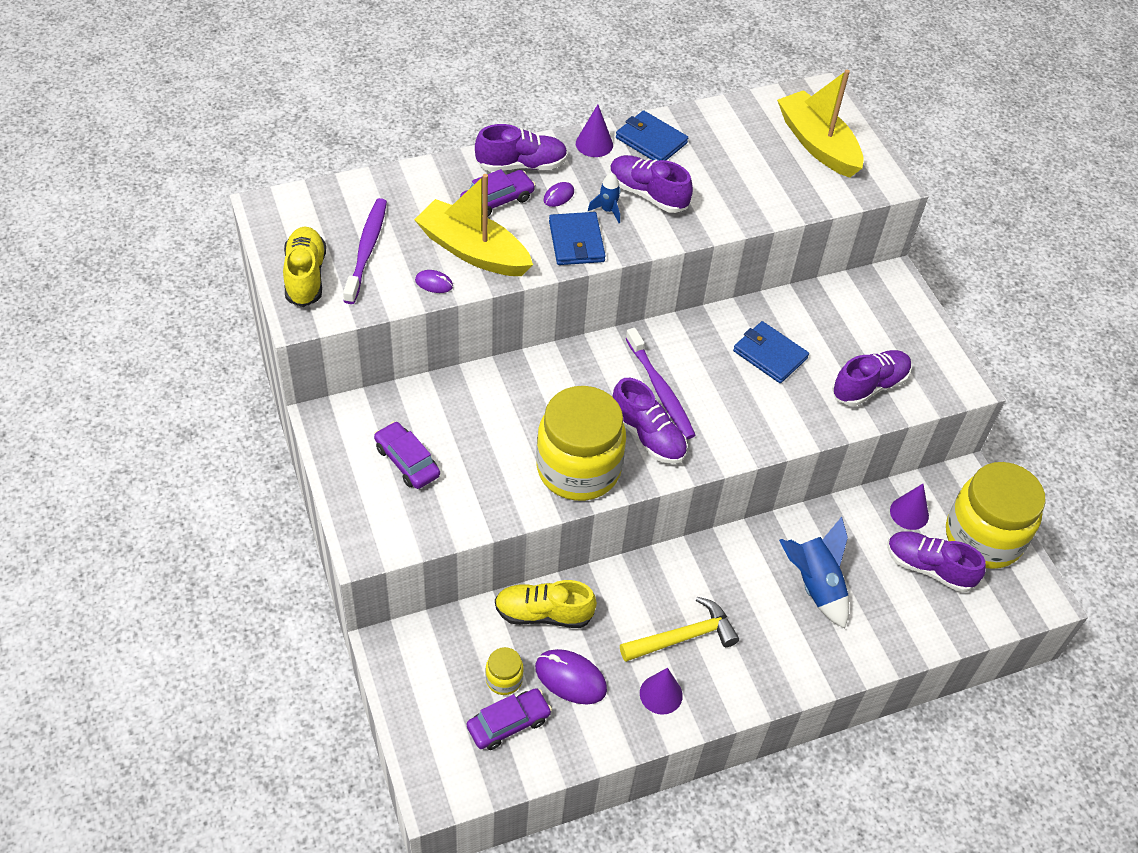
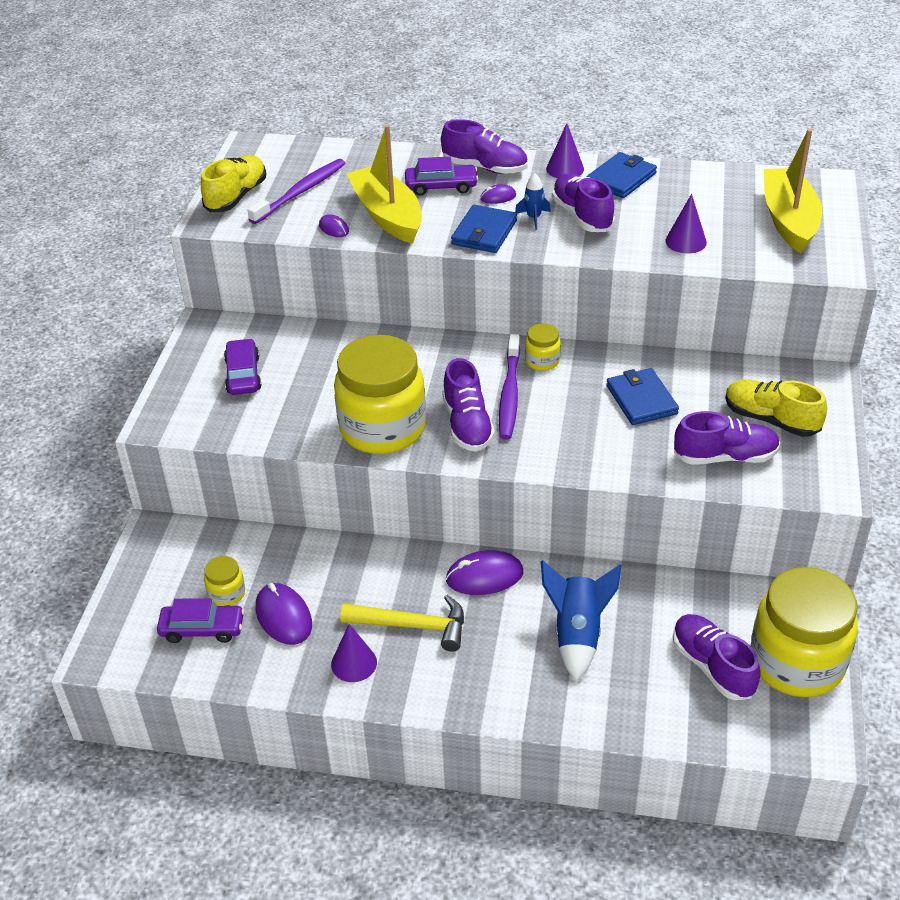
camera: 35 degrees right, 10 degrees down
(543, 613) = (302, 557): yellow shoe -> yellow shoe (771, 420)
(651, 140) = (621, 178): blue wallet -> blue wallet turned 60 degrees clockwise
(663, 345) = (542, 361): none -> yellow jar
(708, 564) = (484, 576): none -> purple mouse
(909, 513) = (728, 610): purple cone -> purple cone (686, 241)

